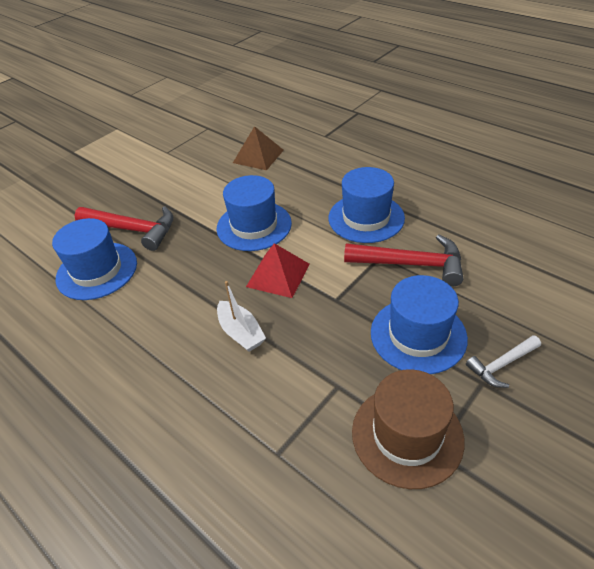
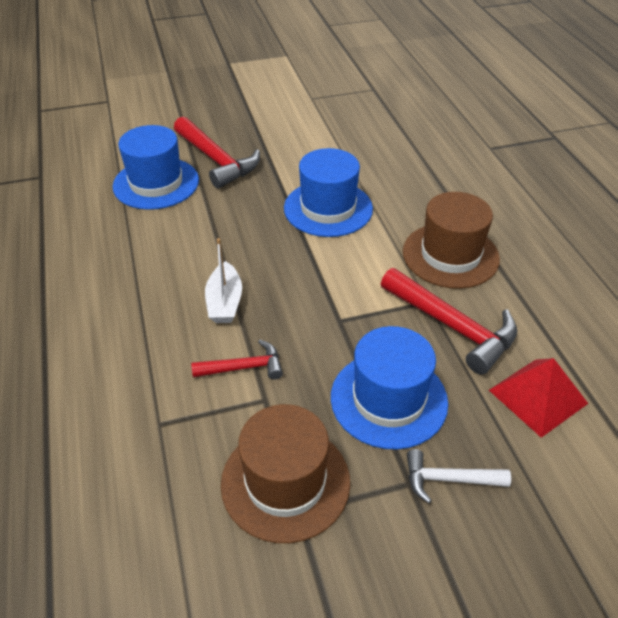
camera: 30 degrees right, 0 degrees up
(258, 156) = (397, 140): brown pyramid -> none
(278, 275) = (306, 267): red pyramid -> red pyramid (537, 396)
(301, 372) = (244, 367): none -> red hammer
(366, 218) = (450, 255): blue hat -> brown hat

